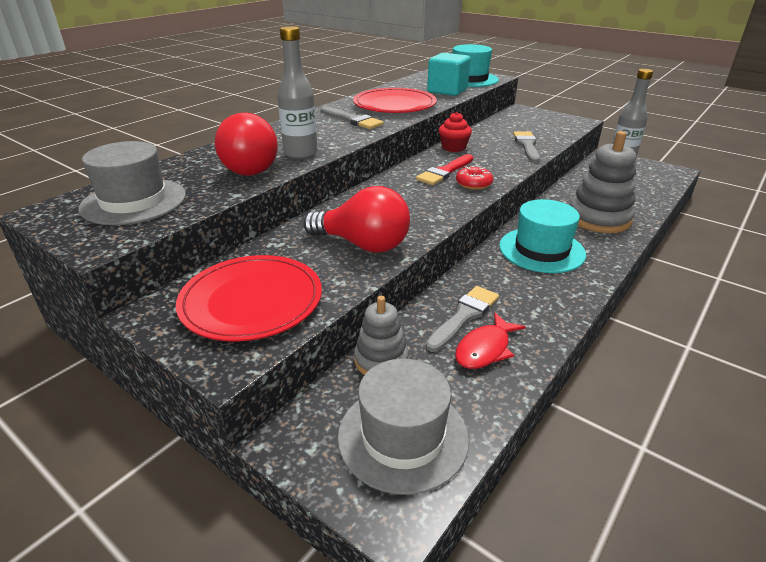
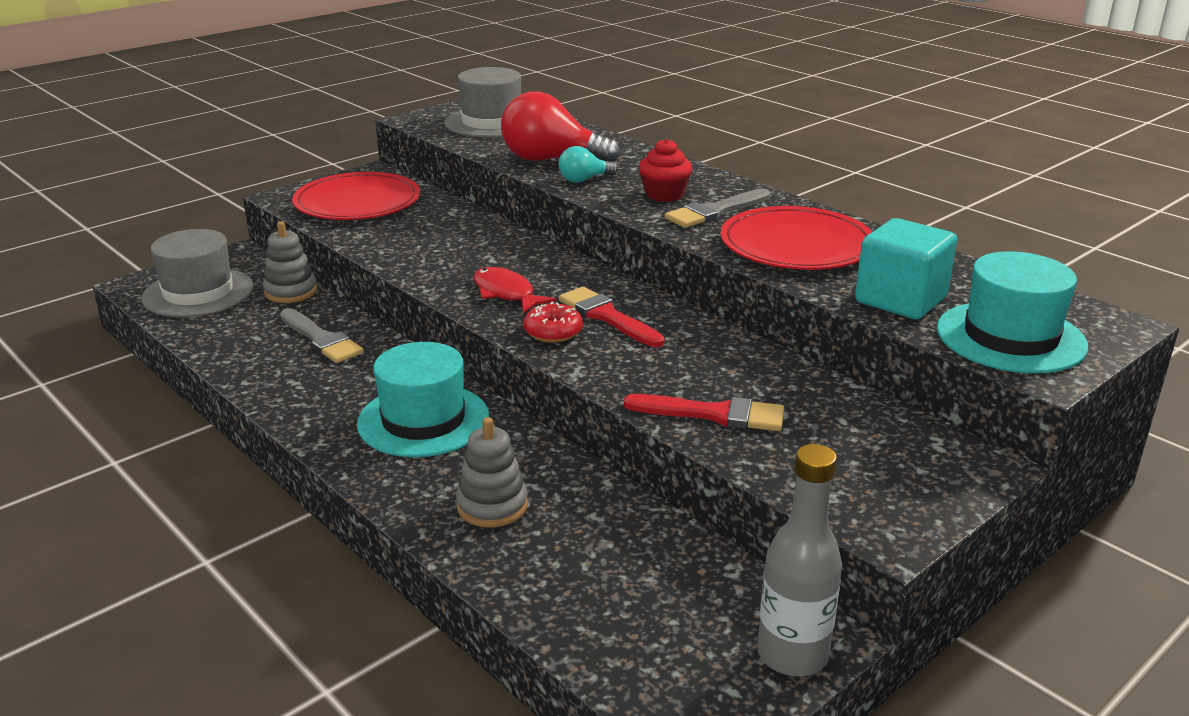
camera: 100 degrees right, 5 degrees down
(301, 154) = (584, 180): grey bottle -> turquoise light bulb
(363, 244) = (422, 248): red light bulb -> none
(453, 148) = (715, 338): red cupcake -> red cupcake (664, 195)
(485, 349) = (262, 342): red fish -> red fish (506, 293)
(527, 146) = (713, 414): grey brush -> red brush
(599, 218) = (492, 506): grey stacking toy -> grey stacking toy, size x0.61

